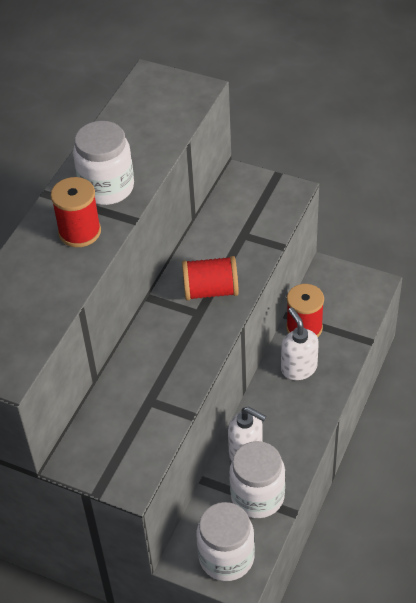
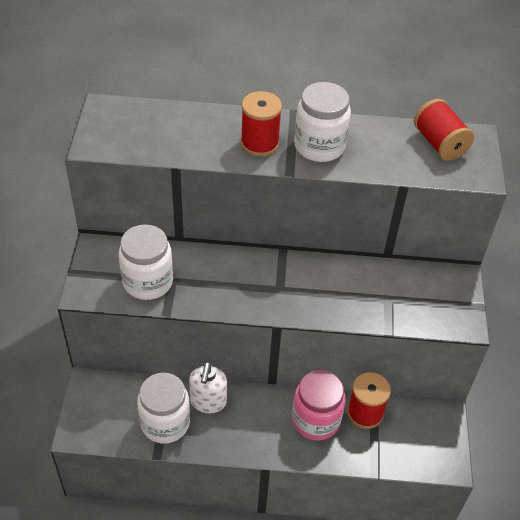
camera: 65 degrees right, 0 degrees up
(210, 291) = (309, 291): red spool -> red spool (439, 143)
(226, 557) = (98, 415): white jar -> white jar (148, 282)
(298, 368) = (316, 420): white soap dispenser -> pink jar

